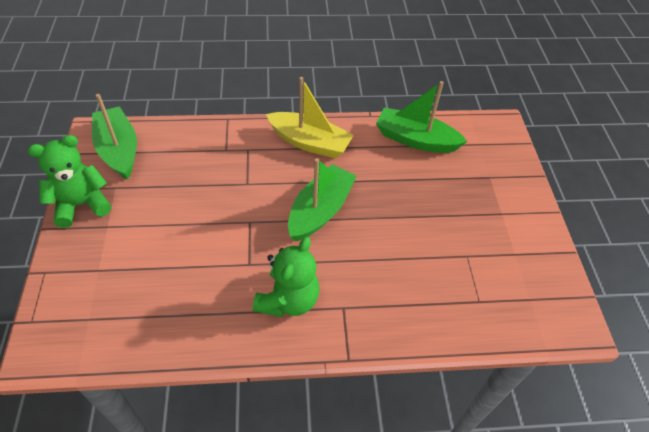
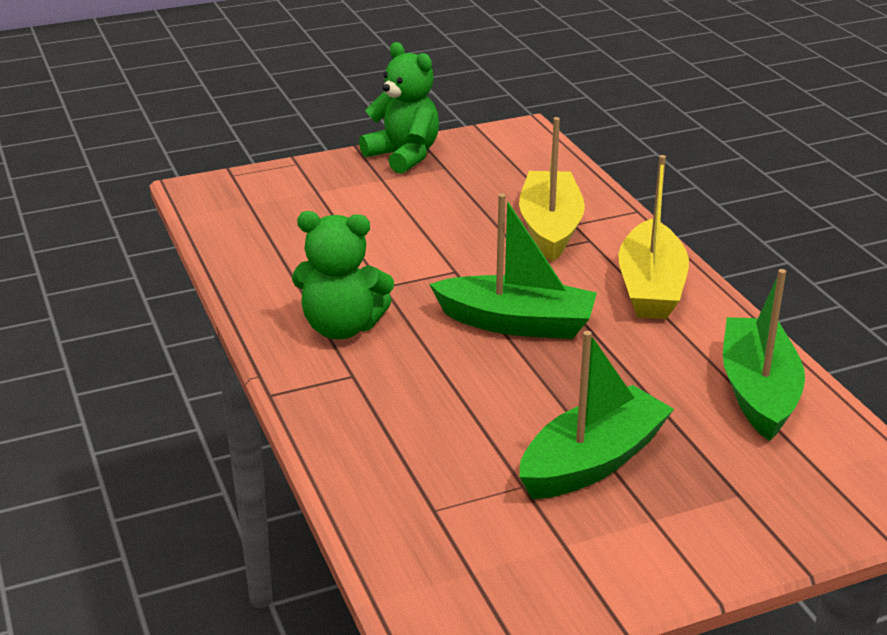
camera: 75 degrees right, 20 degrees down
(119, 150) = (508, 153): green boat -> green boat (593, 461)
(224, 161) = (550, 228): none -> yellow boat

